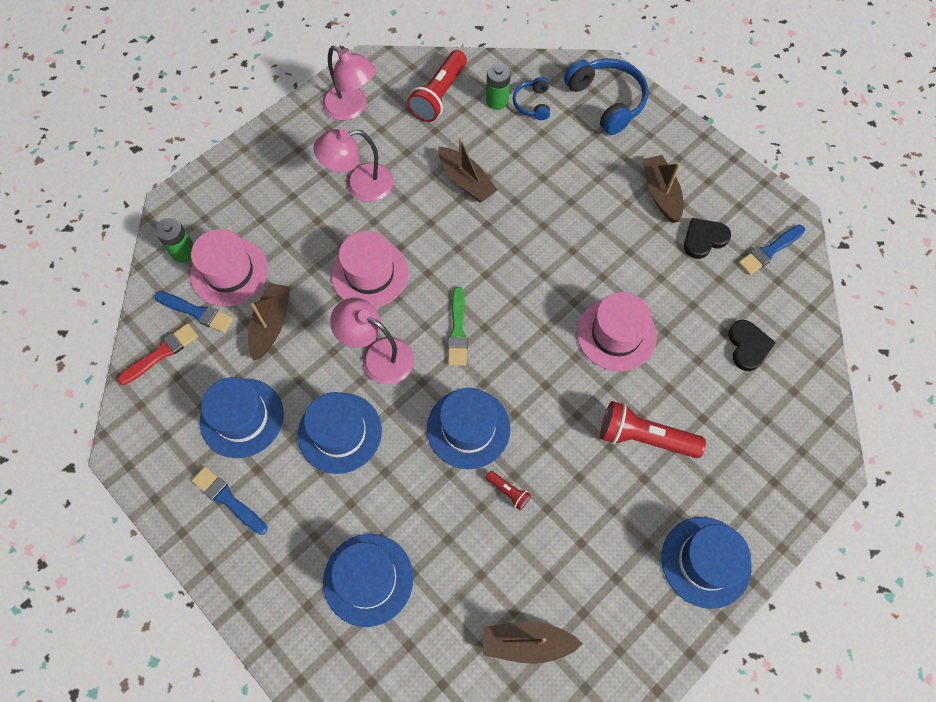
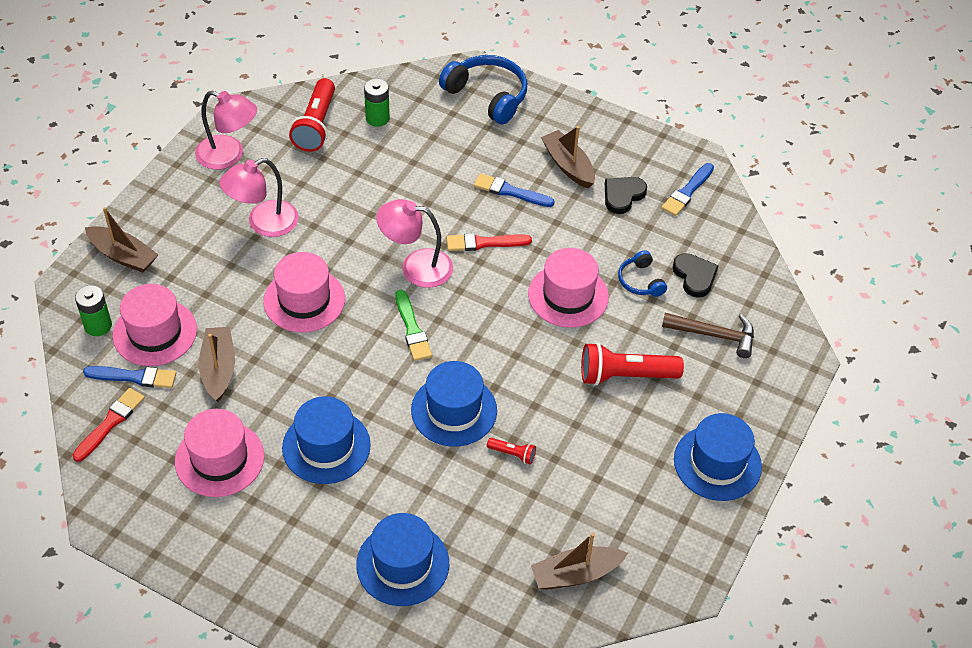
camera: 20 degrees left, 15 degrees down
(228, 499) = (233, 534): blue brush -> blue brush (510, 191)
(242, 417) = (219, 459): blue hat -> pink hat
(378, 355) = (340, 370): pink lamp -> pink lamp (416, 266)
(466, 181) = (372, 196): brown boat -> brown boat (123, 256)
(532, 104) = (414, 113): blue headphones -> blue headphones (640, 281)
(554, 256) = (484, 243): none -> red brush
(747, 417) = (714, 335): none -> brown hammer

